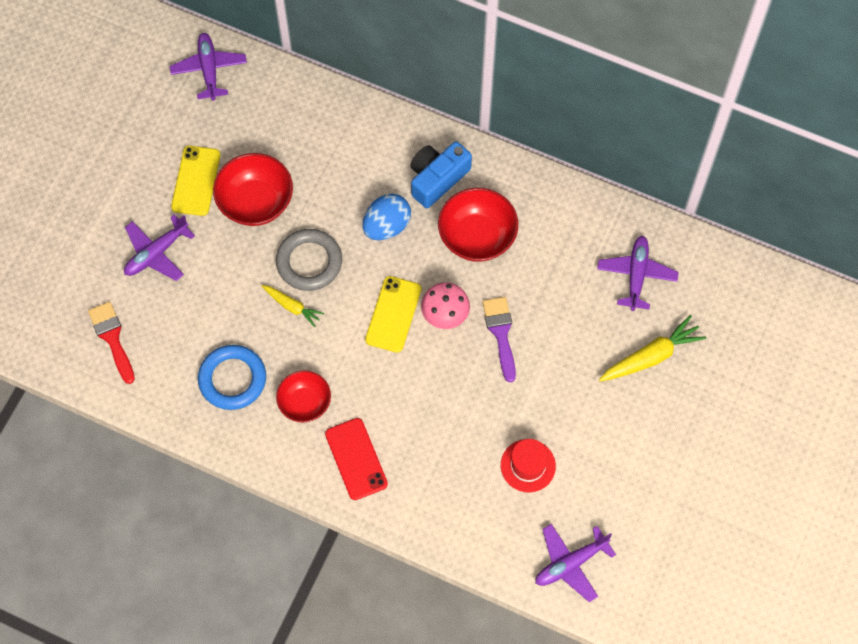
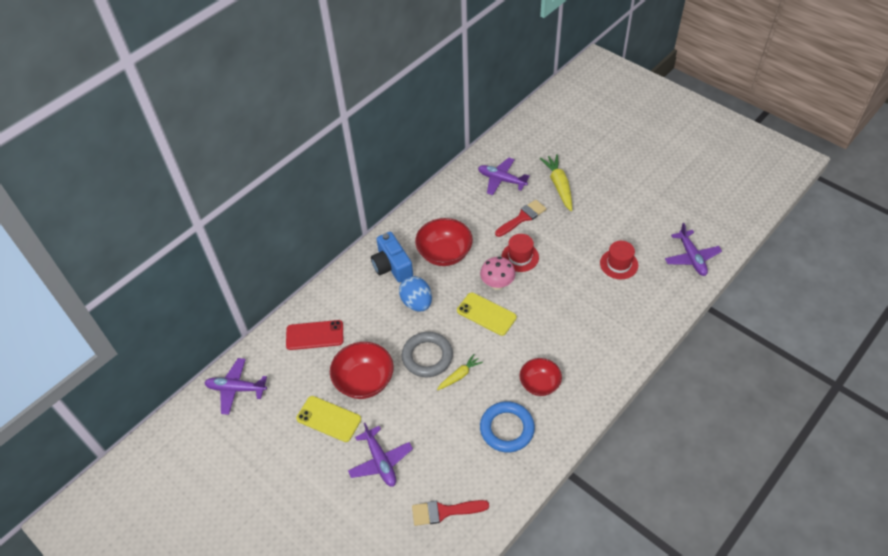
camera: 70 degrees left, 15 degrees down
(356, 459) = (591, 361): red phone -> red phone (315, 335)
(500, 333) = (520, 257): purple brush -> red hat
(573, 320) = (522, 218): none -> red brush

